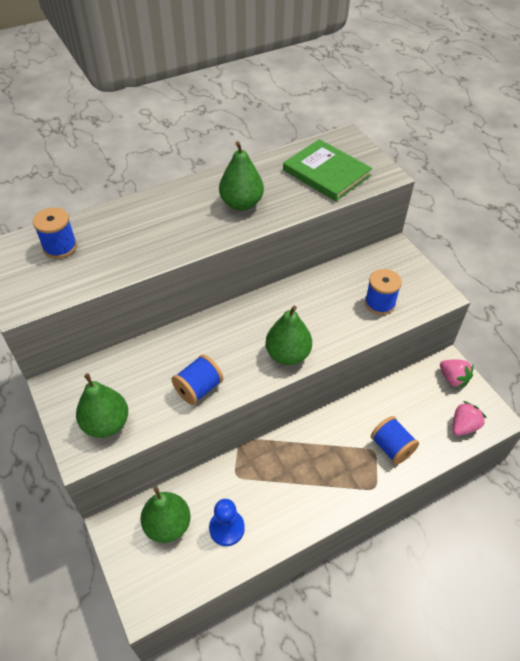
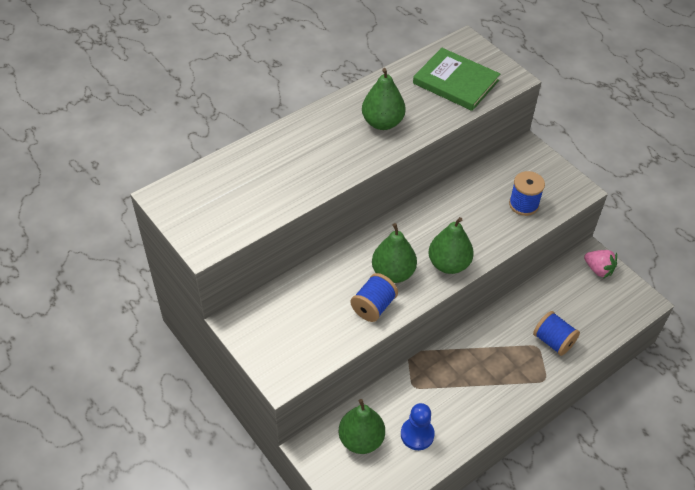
camera: 10 degrees left, 0 degrees up
(60, 247) = (220, 186): blue spool -> none
(106, 424) = (296, 350): green pear -> green pear (393, 273)
(463, 426) = (616, 312): pink strawberry -> none

